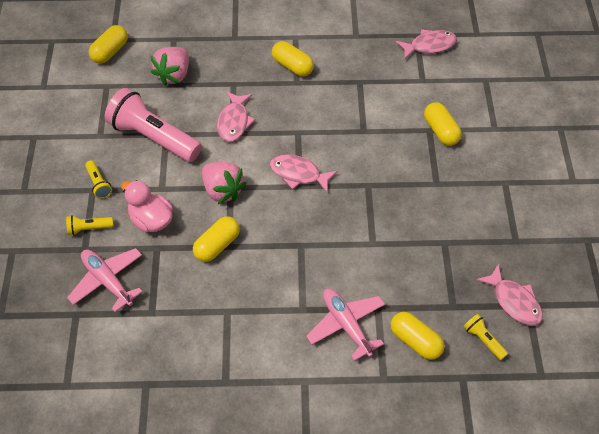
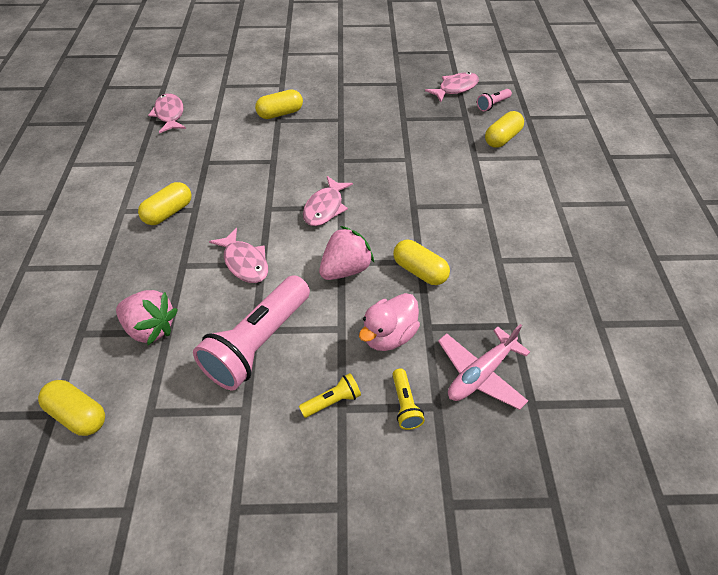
camera: 90 degrees left, 5 degrees down
(234, 122) = (244, 262): pink fish -> pink fish turned 45 degrees clockwise
(346, 325) = (496, 177): pink plane -> none
(483, 340) = (492, 105): yellow flashlight -> pink flashlight

